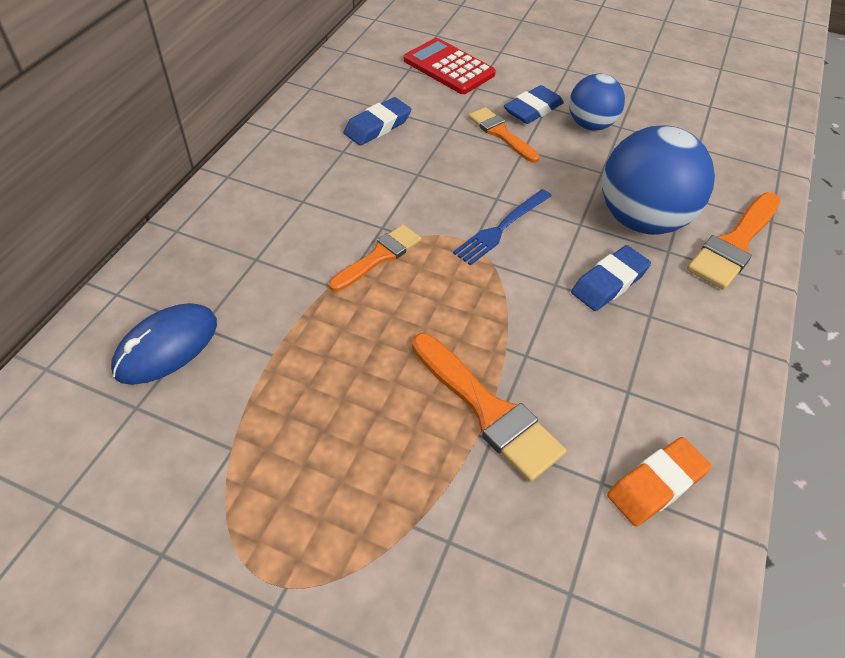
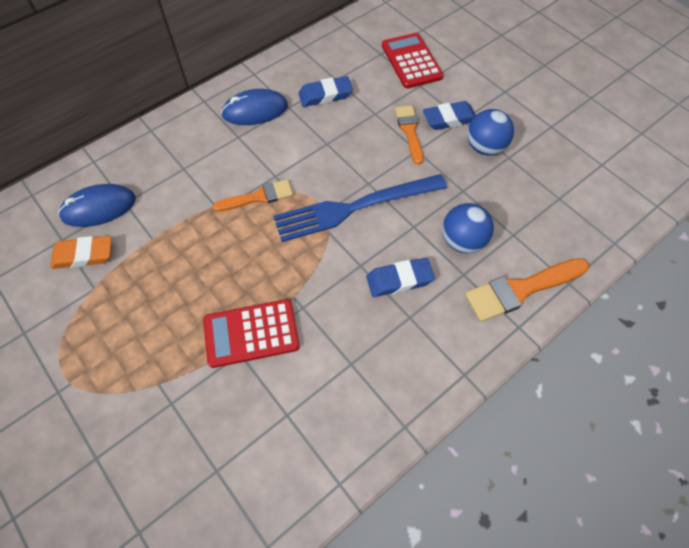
camera: 30 degrees right, 10 degrees up
(303, 167) = (255, 110): none -> blue mouse
(488, 410) = (251, 333): orange brush -> red calculator
(501, 228) = (354, 208): blue fork -> blue fork, size x1.73
(641, 220) = (462, 241): blue ball -> blue ball, size x0.59
(656, 484) = (320, 434): orange eraser -> orange eraser (84, 255)

